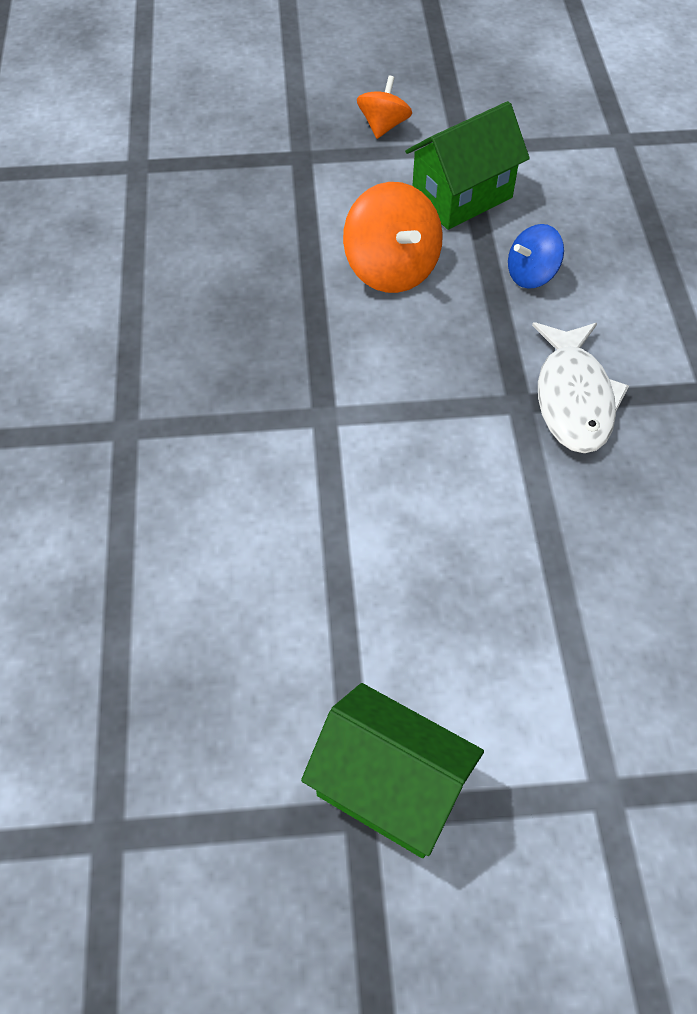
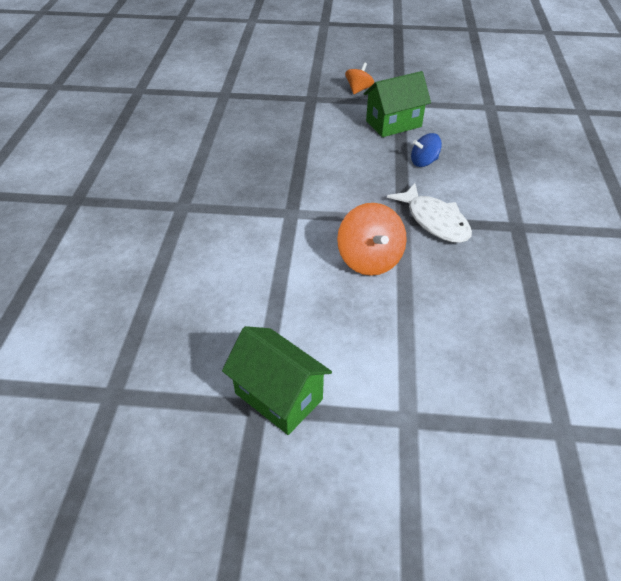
camera: 10 degrees right, 10 degrees down
(391, 268) = (346, 151): orange spinning top -> orange spinning top (369, 259)
(574, 398) = (434, 221): white fish -> white fish turned 45 degrees counterclockwise

